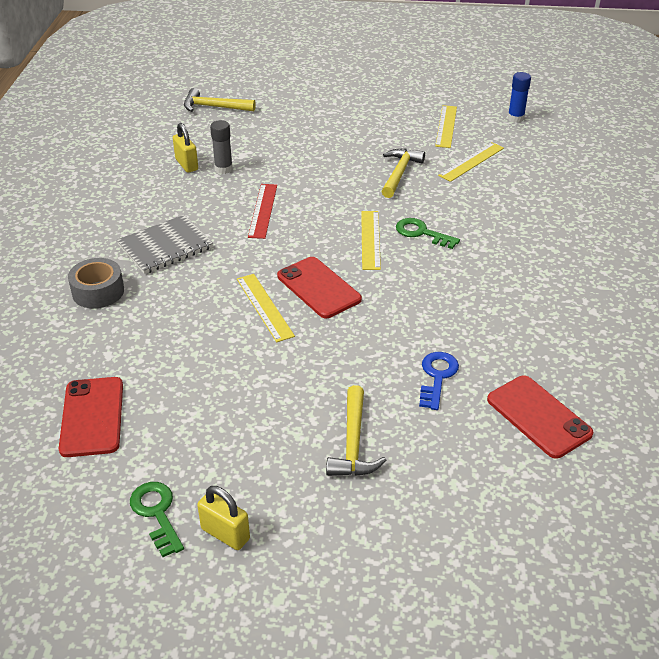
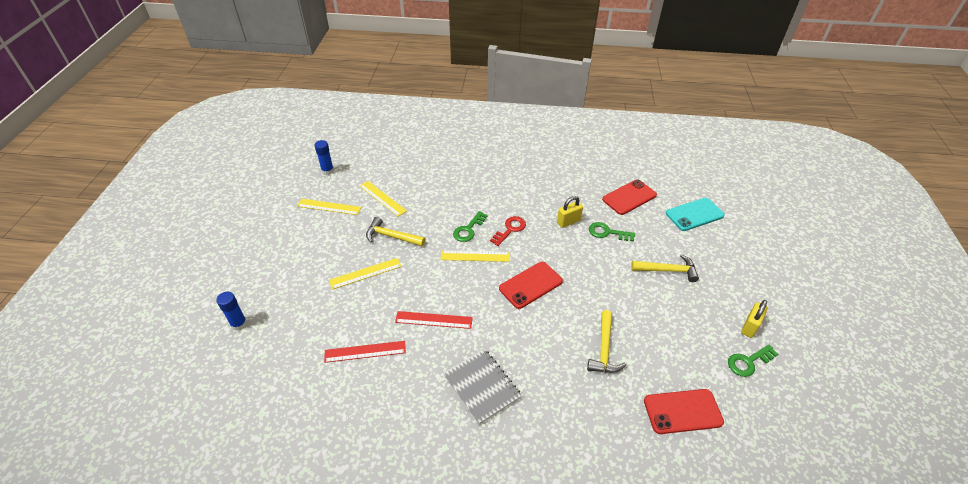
camera: 90 degrees left, 5 degrees up
(98, 291) = (544, 431): grey tape -> none
(186, 164) = (352, 382): yellow padlock -> yellow padlock (568, 222)
(214, 107) = (244, 367): yellow hammer -> yellow hammer (604, 349)
(223, 169) = (365, 351): grey glue stick -> red ruler
(264, 307) = (554, 315): yellow ruler -> yellow ruler (365, 273)
(265, 97) = (239, 324): none -> blue glue stick
(428, 271) = (510, 229): none -> red key
(437, 377) = (607, 232): blue key -> green key
(509, 511) = (694, 214): none -> turquoise phone

